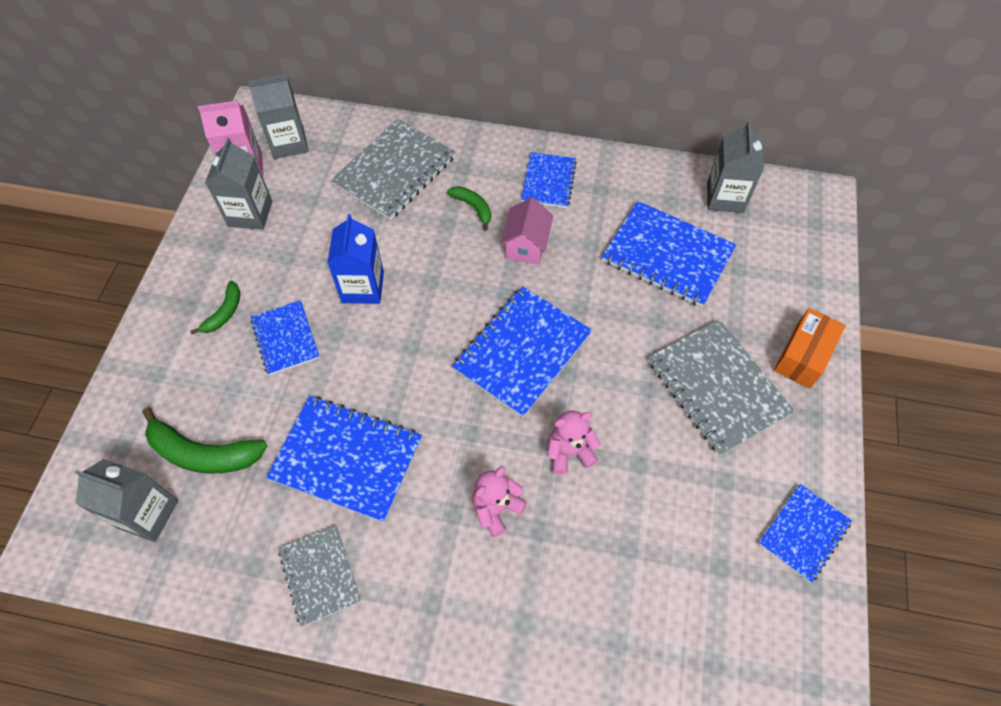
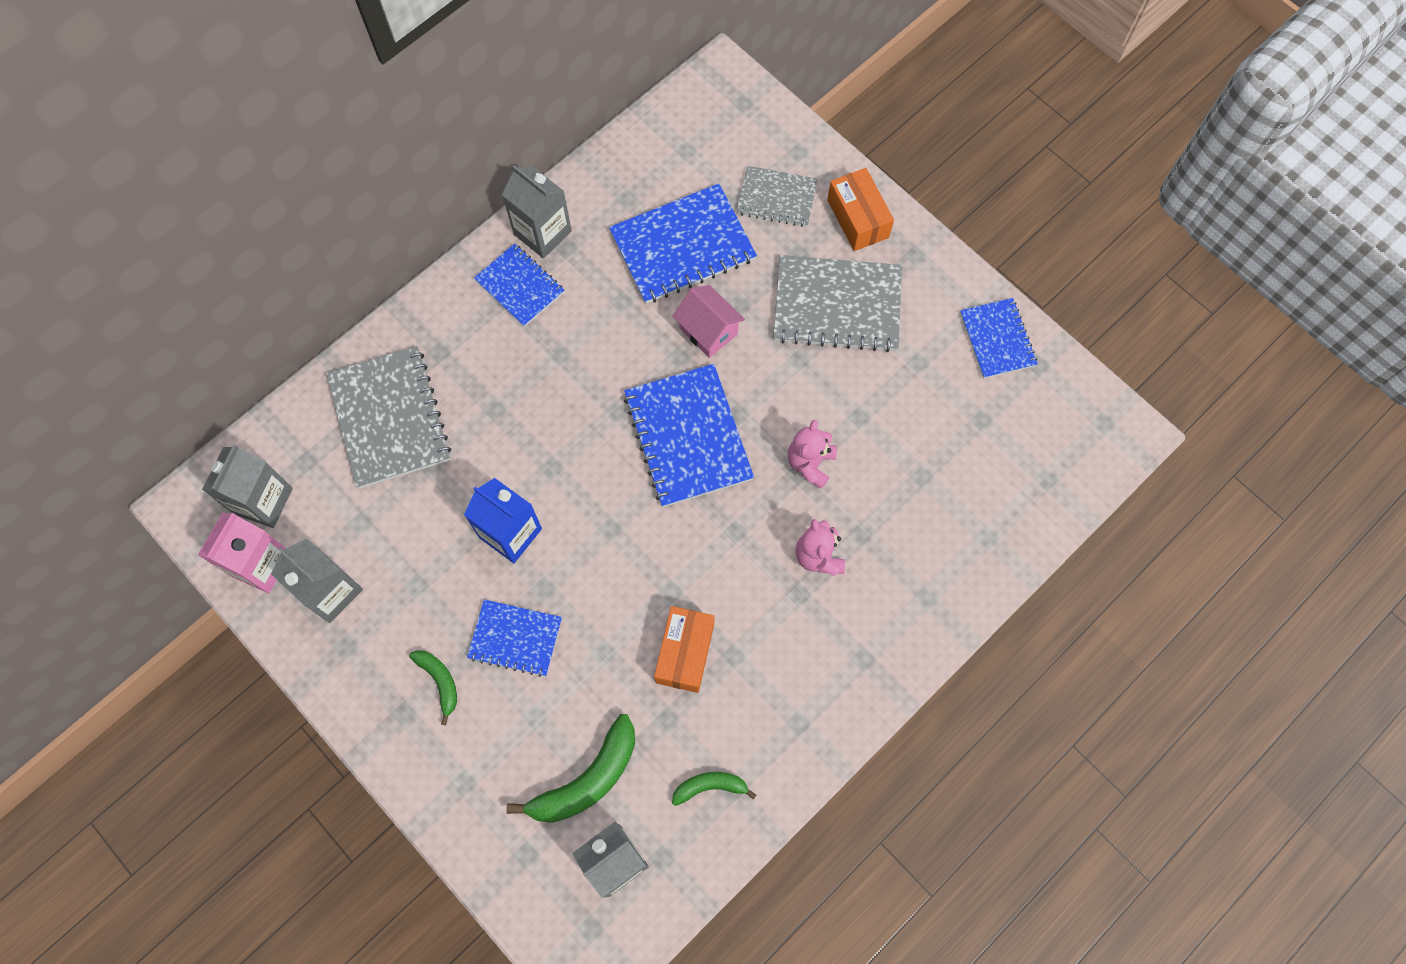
camera: 55 degrees left, 10 degrees up
(320, 575) = (778, 737): grey notebook -> grey notebook (777, 198)
(346, 459) = (685, 653): blue notebook -> orange box
(473, 207) = (496, 374): green banana -> green banana (710, 787)
(526, 246) = (578, 357): pink house -> pink house (708, 331)
(725, 197) = (660, 152): grey carton -> grey carton (542, 233)

